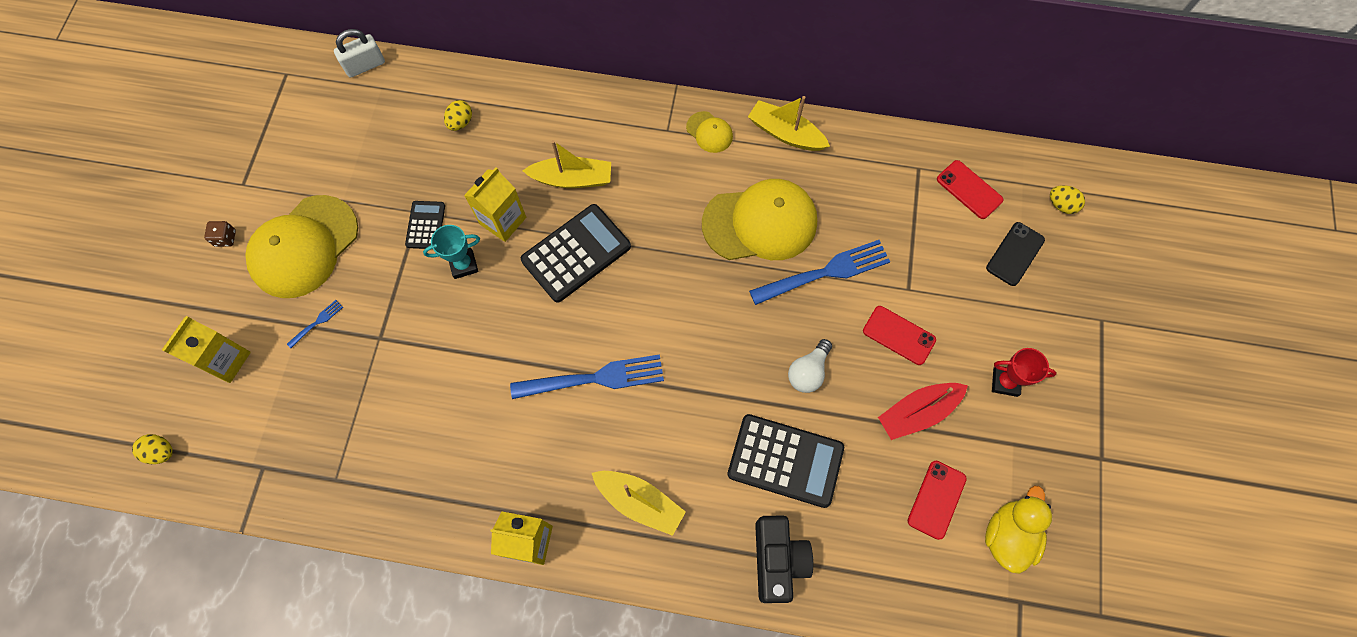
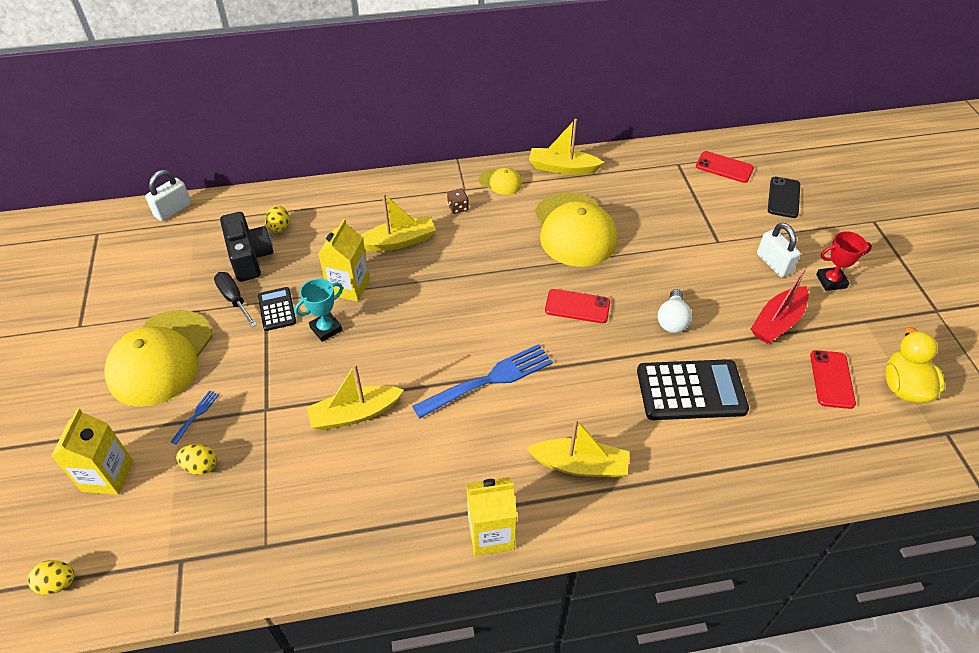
camera: 20 degrees left, 20 degrees down
(225, 238) = (75, 373): brown dice -> brown dice (458, 208)
(390, 199) = (234, 299): none -> black screwdriver
(456, 372) = (354, 414): none -> yellow boat
(576, 253) = (427, 292): black calculator -> none
(760, 223) = (574, 230): yellow cap -> yellow cap turned 105 degrees clockwise
(777, 560) = (729, 470): black camera -> black camera (250, 257)
(824, 273) = (645, 249): blue fork -> none
(899, 335) = (729, 274): red phone -> red phone (577, 306)
(954, 338) = (773, 263): none -> white padlock
(1061, 205) = (797, 159): yellow egg -> yellow egg (201, 466)

